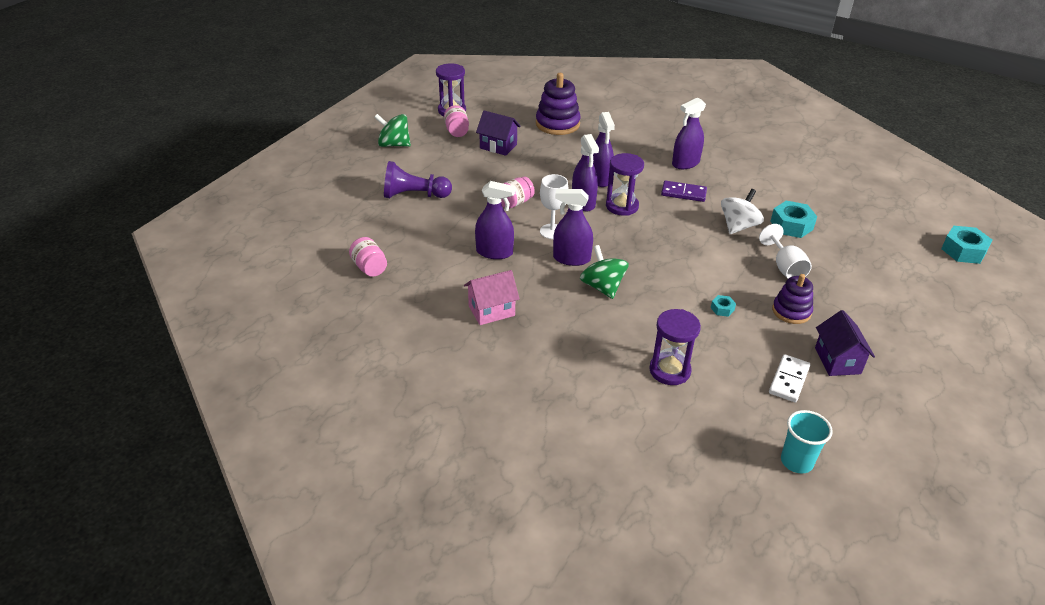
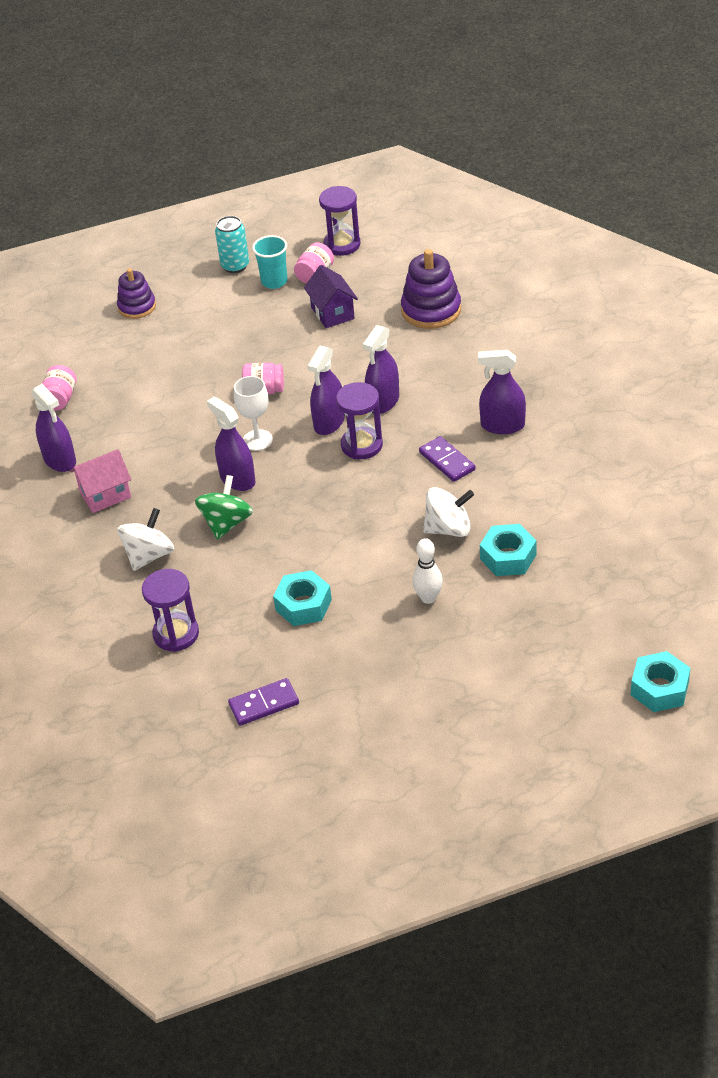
camera: 45 degrees right, 5 degrees up
(394, 144) = (235, 266): green spinning top -> turquoise can
(414, 195) = (184, 337): purple pawn -> none
(491, 311) = (105, 495): pink house -> pink house turned 45 degrees counterclockwise
(494, 252) = (179, 436): purple spray bottle -> purple spray bottle (60, 460)
(578, 332) = (149, 555): none -> white spinning top
(722, 309) = (303, 605): turquoise nut -> turquoise nut, size x2.01
(785, 267) = (428, 598): white goblet -> white bowling pin
(789, 380) = (264, 704): white domino -> purple domino
(791, 311) = (365, 644): purple stacking toy -> purple stacking toy (137, 307)
(796, 461) = (167, 771): turquoise cup -> turquoise cup (274, 281)
(837, 360) = (335, 714): purple house -> none

